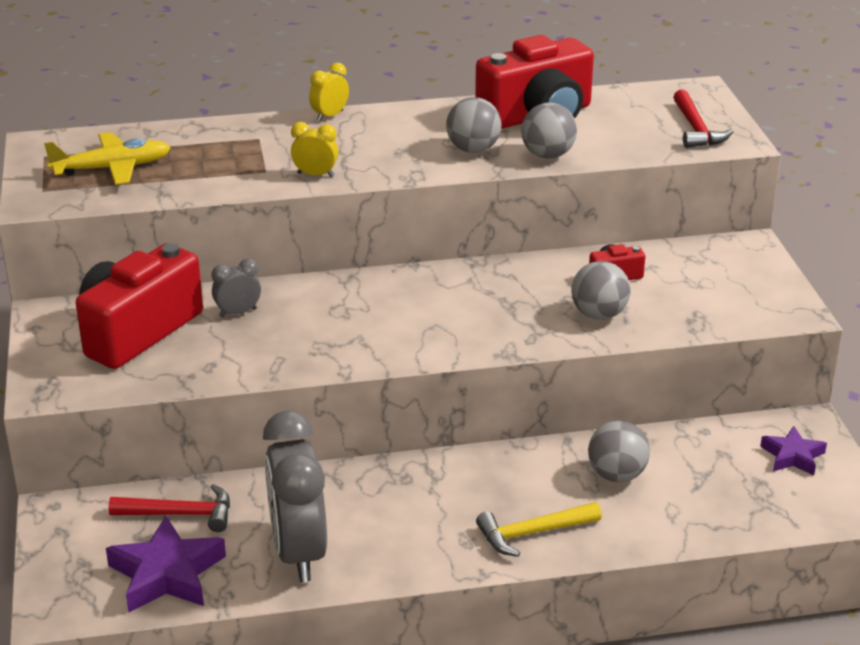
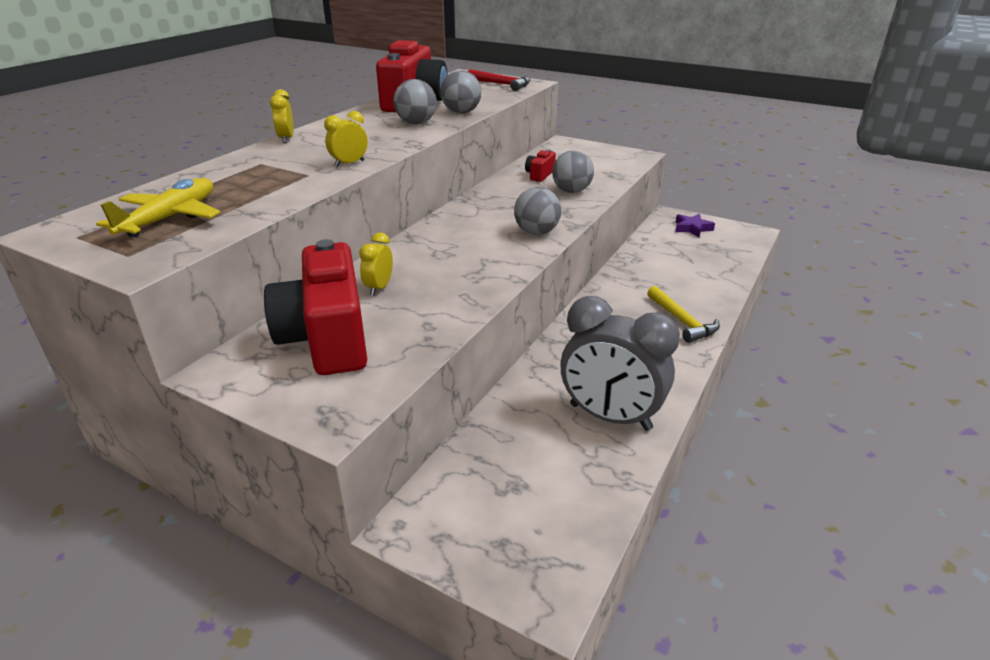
camera: 50 degrees left, 0 degrees up
(166, 574) = (568, 497): purple star -> none
(180, 514) = (499, 454): red hammer -> none
(238, 312) = (379, 288): grey clock -> yellow clock
(532, 533) = (682, 321): yellow hammer -> yellow hammer turned 45 degrees counterclockwise
(616, 475) = (655, 275): grey ball -> grey ball (536, 232)

